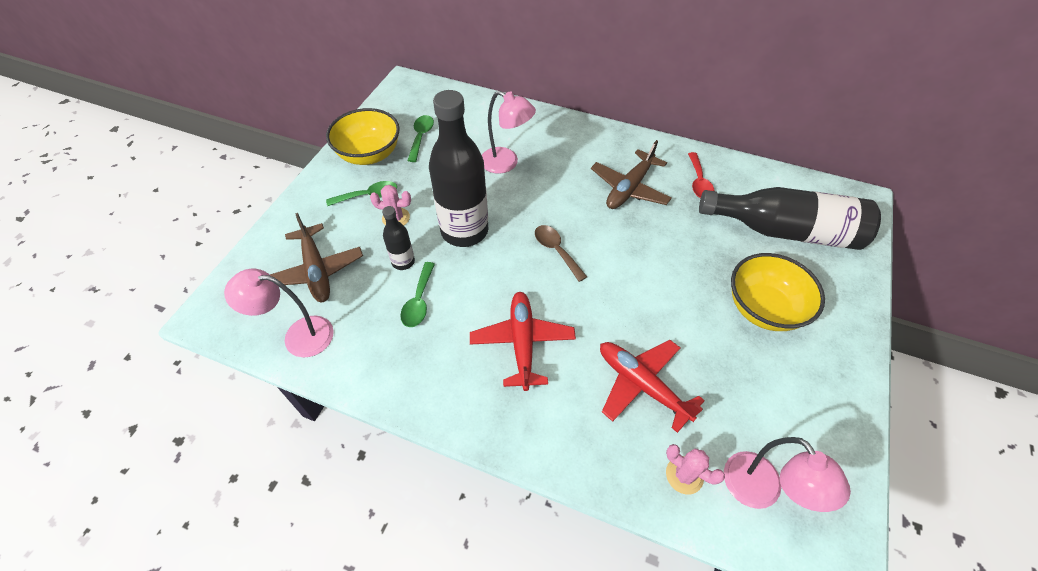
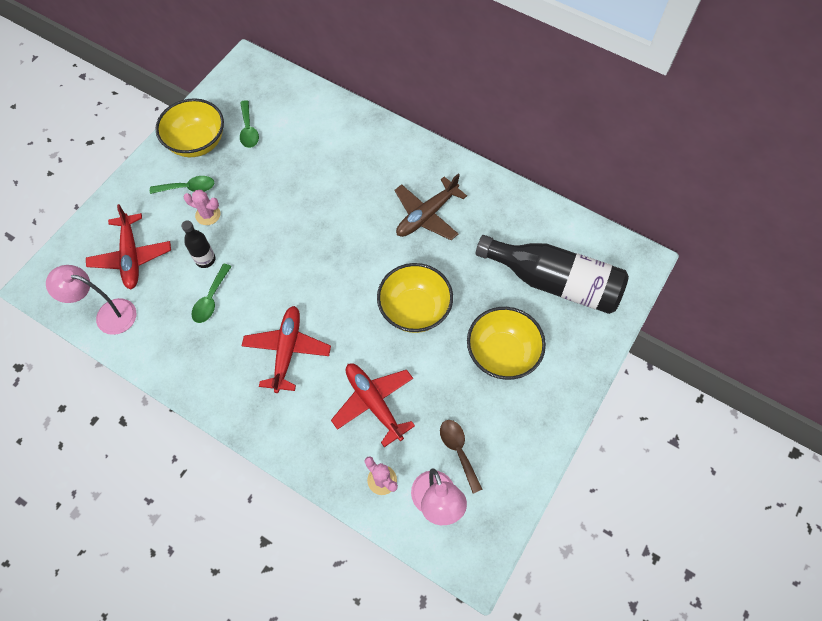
camera: 10 degrees right, 10 degrees up
(316, 271) = (131, 257): brown plane -> red plane
(421, 137) = (248, 130): green spoon -> green spoon turned 150 degrees clockwise
(464, 231) = (265, 237): black bottle -> none
(506, 163) = (320, 171): pink lamp -> none
(556, 251) = (340, 270): brown spoon -> brown spoon (458, 451)
(651, 278) = (414, 310): none -> yellow bowl
(698, 182) = (494, 218): red spoon -> none

